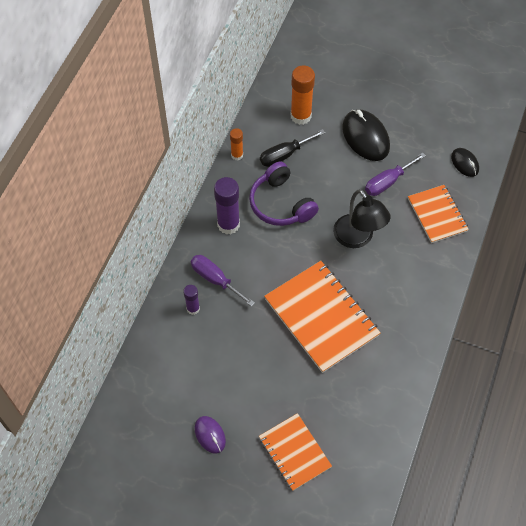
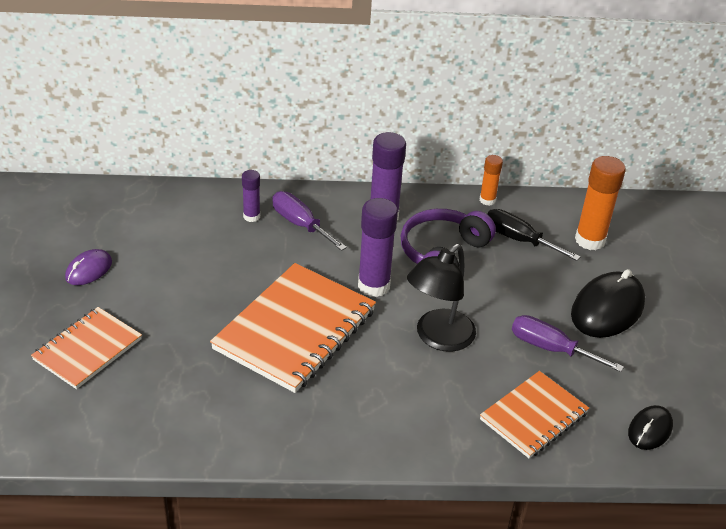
camera: 65 degrees right, 20 degrees down
(215, 279) = (300, 224): purple screwdriver -> purple screwdriver turned 60 degrees counterclockwise
(296, 256) = (373, 286): none -> purple glue stick

